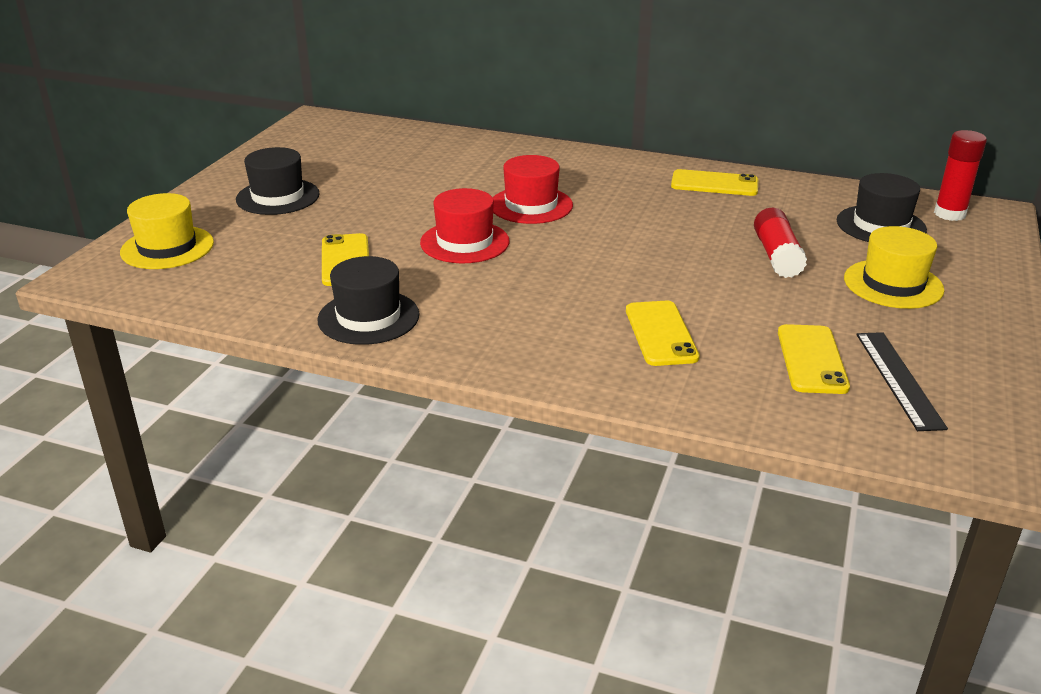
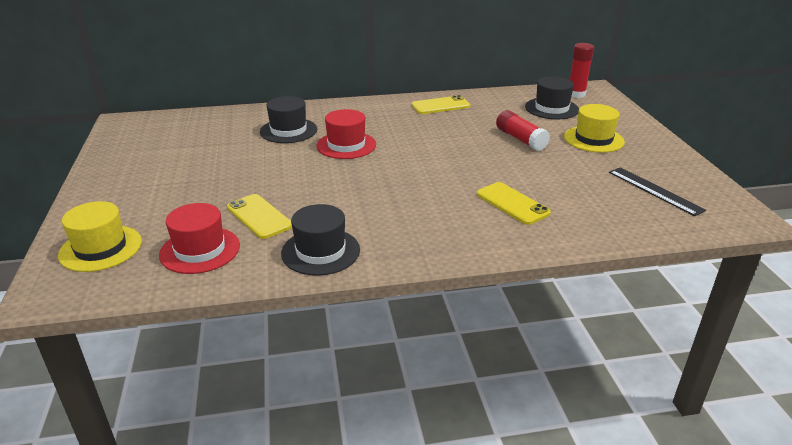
camera: 30 degrees left, 0 degrees up
(278, 197) = (154, 185): black hat -> black hat (288, 130)
(464, 242) = (329, 181): red hat -> red hat (200, 250)
(812, 359) = (604, 193): yellow phone -> none

